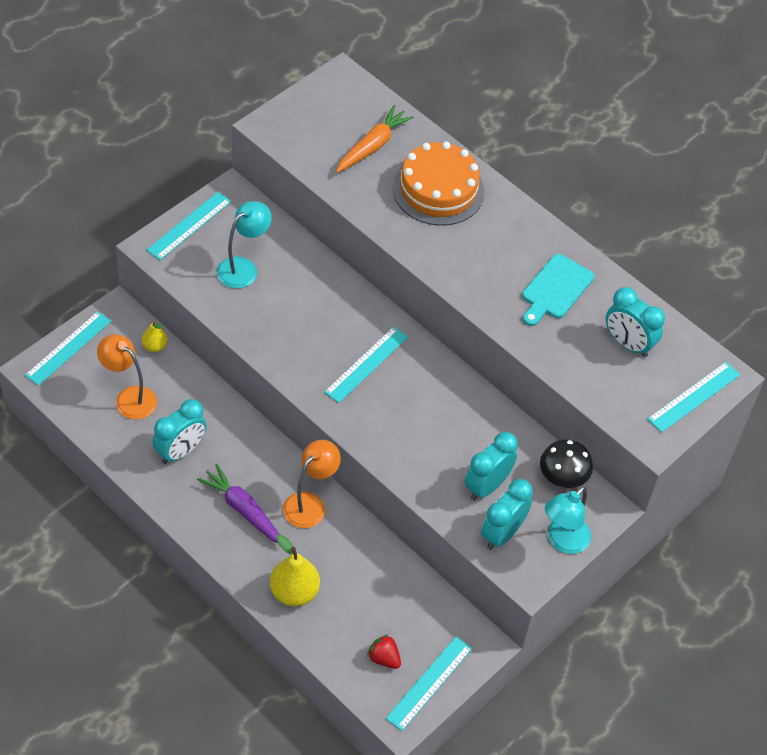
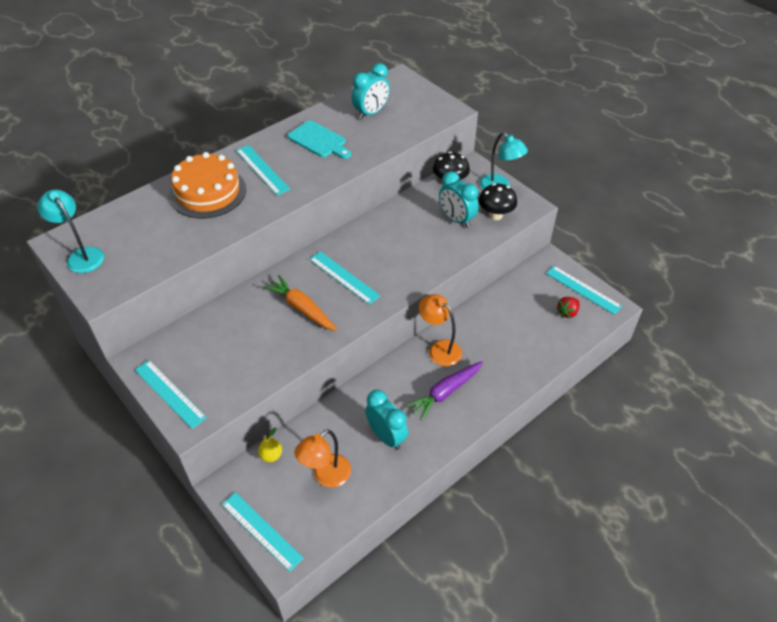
camera: 80 degrees left, 5 degrees down
(243, 268) = (229, 353): turquoise lamp -> turquoise lamp (81, 255)
(294, 592) = (518, 362): yellow pear -> none
(372, 146) = (148, 227): orange carrot -> orange carrot (302, 308)
(502, 534) = (495, 215): turquoise clock -> black mushroom
(694, 397) = (416, 91): turquoise ruler -> turquoise ruler (262, 169)

